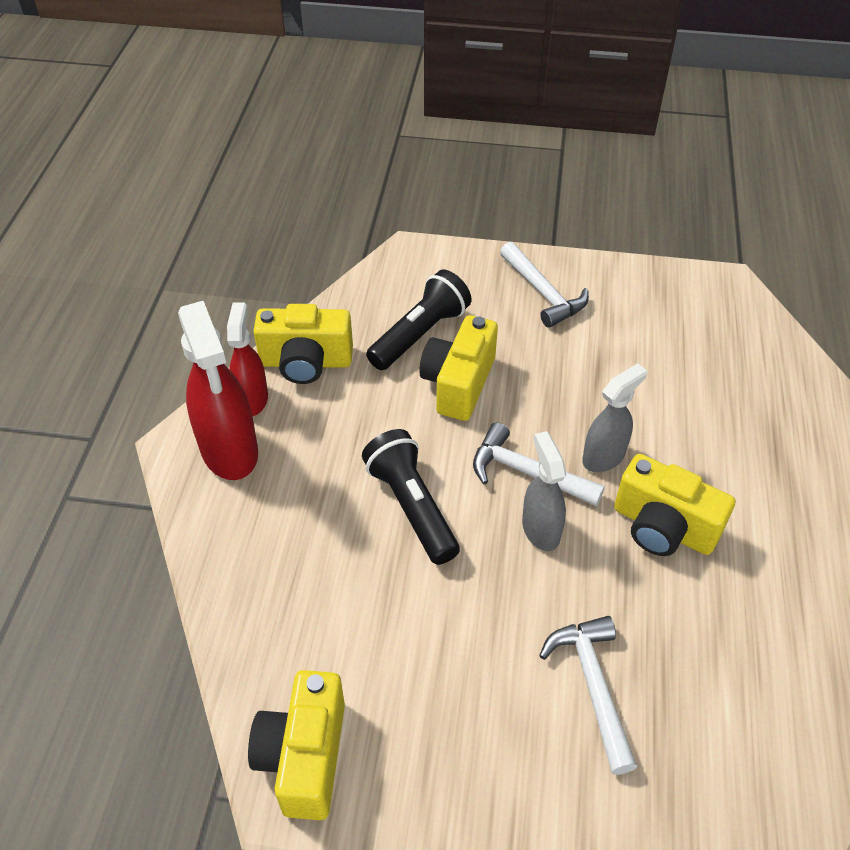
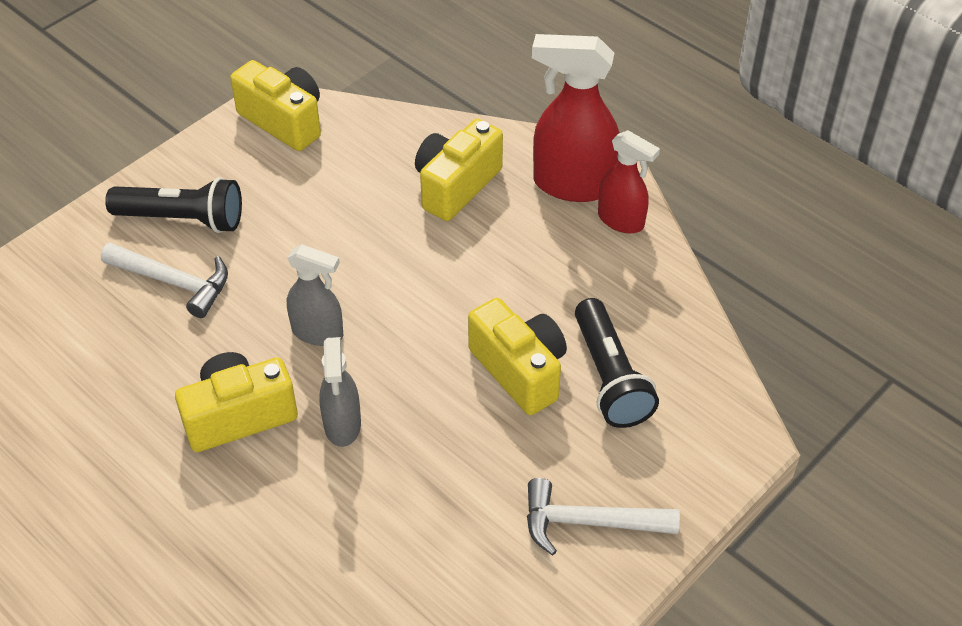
camera: 125 degrees right, 0 degrees up
(306, 362) = (639, 275): yellow camera -> yellow camera (456, 186)
(412, 506) = (416, 265): black flashlight -> black flashlight (182, 219)
(527, 472) = (378, 359): white hammer -> none

